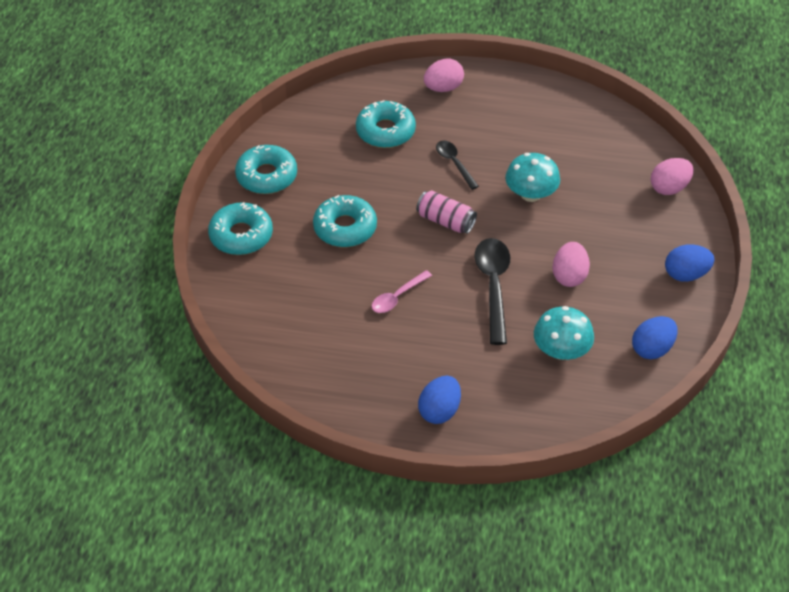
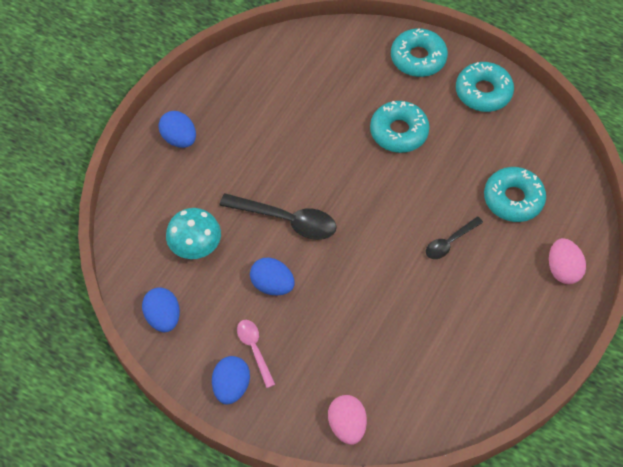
camera: 110 degrees right, 10 degrees up
(397, 297) = (305, 146): pink spoon -> pink spoon (254, 349)
(445, 221) = (377, 210): pink can -> none
(454, 163) = (449, 242): black spoon -> black spoon turned 150 degrees clockwise
(531, 194) = (385, 293): turquoise mushroom -> none
(569, 276) = (272, 285): pink egg -> blue egg

